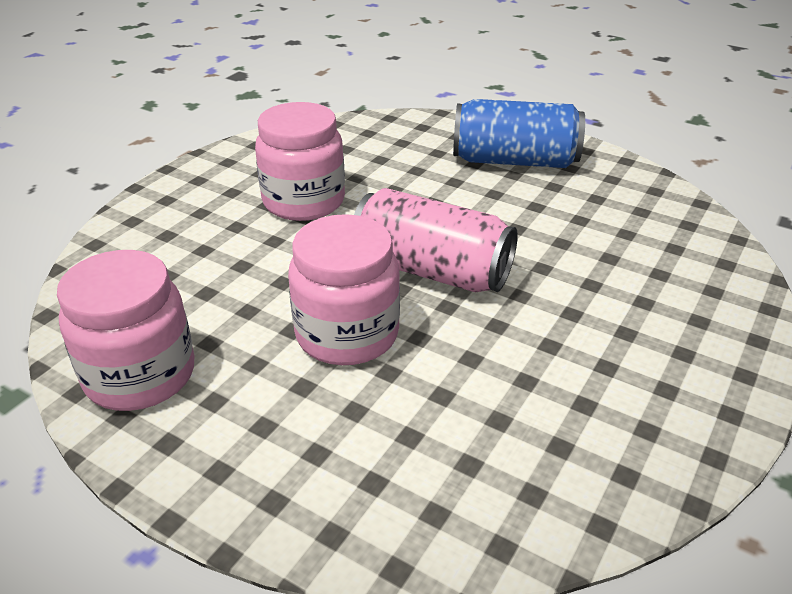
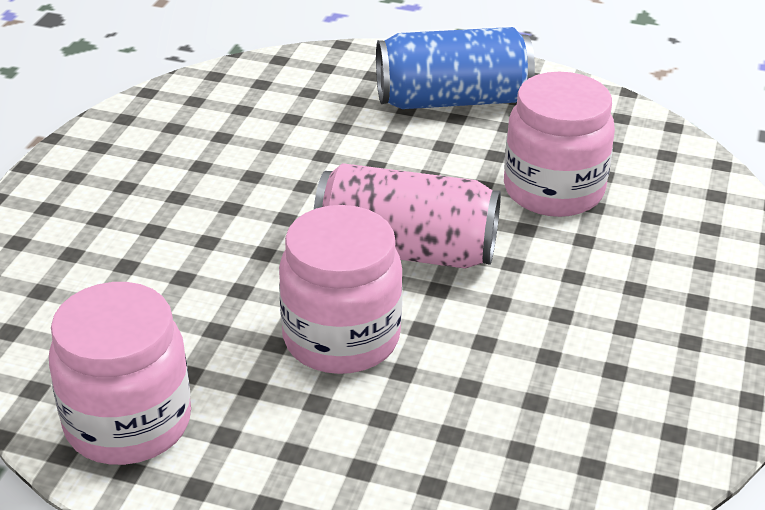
camera: 15 degrees left, 0 degrees up
(304, 201) = (221, 187): pink jar -> pink jar (553, 190)

